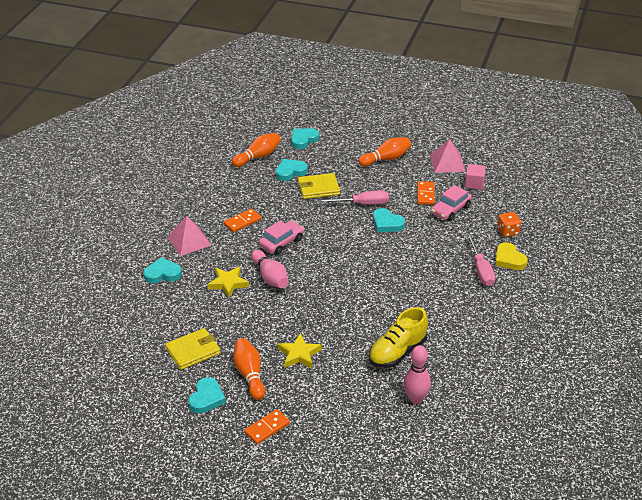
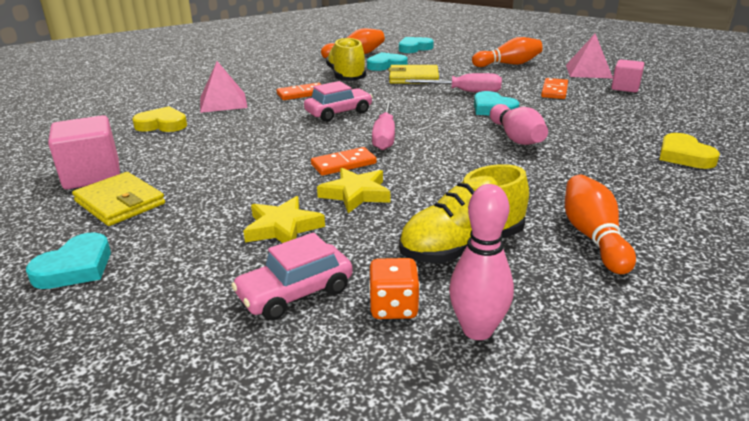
camera: 15 degrees right, 10 degrees down
(156, 331) = (92, 175): none -> pink cube
(162, 274) = (162, 124): turquoise heart -> yellow heart
(193, 351) = (120, 203): yellow wallet -> yellow wallet turned 60 degrees clockwise
(228, 283) = (238, 140): yellow star -> yellow star (356, 194)
(249, 375) = (178, 244): orange bowling pin -> orange bowling pin (593, 237)
(266, 193) = (346, 77): none -> yellow shoe
(267, 428) = (136, 335): orange domino -> orange domino (343, 164)
(270, 277) = (301, 140): pink bowling pin -> pink bowling pin (516, 137)
(450, 210) = (588, 105): pink car -> pink car (295, 293)
(481, 270) = (634, 162): pink screwdriver -> pink screwdriver (385, 136)
(508, 232) = (679, 129): orange dice -> orange dice (393, 307)

